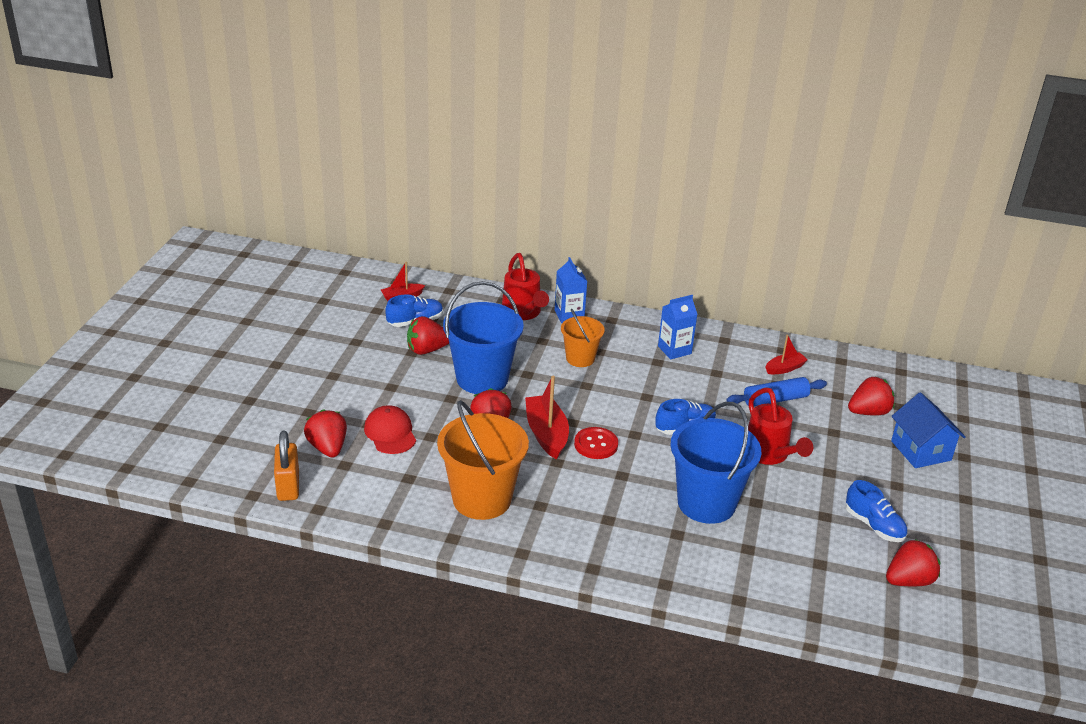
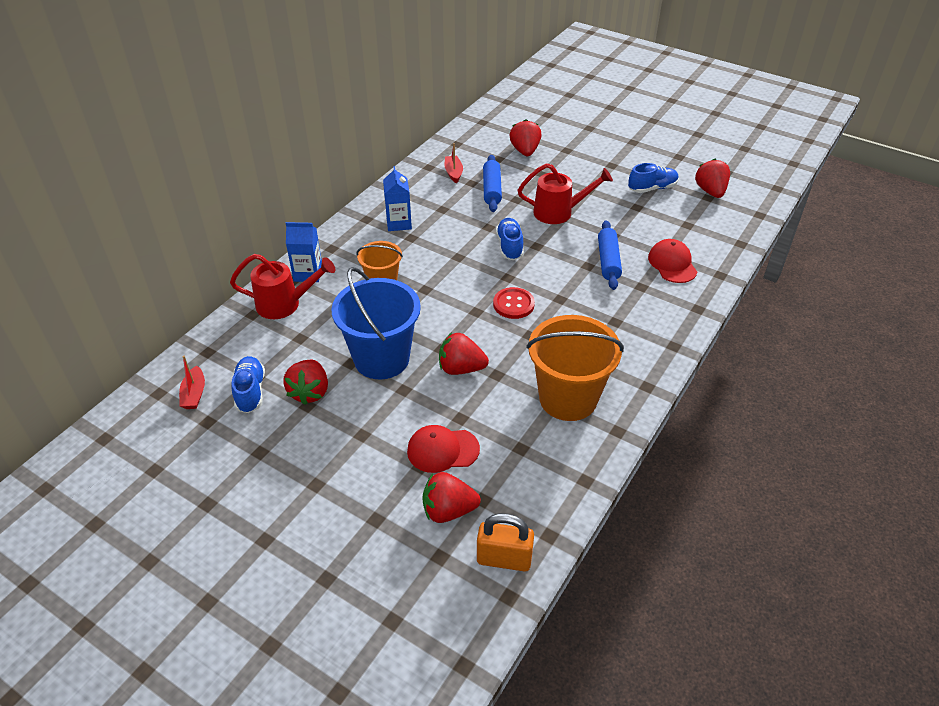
camera: 70 degrees left, 10 degrees up
(546, 434) = (487, 332): red boat -> none
(706, 503) = (608, 261): blue bucket -> blue rolling pin
(734, 556) = (672, 264): none -> red cap
(921, 451) = (577, 143): blue house -> none

